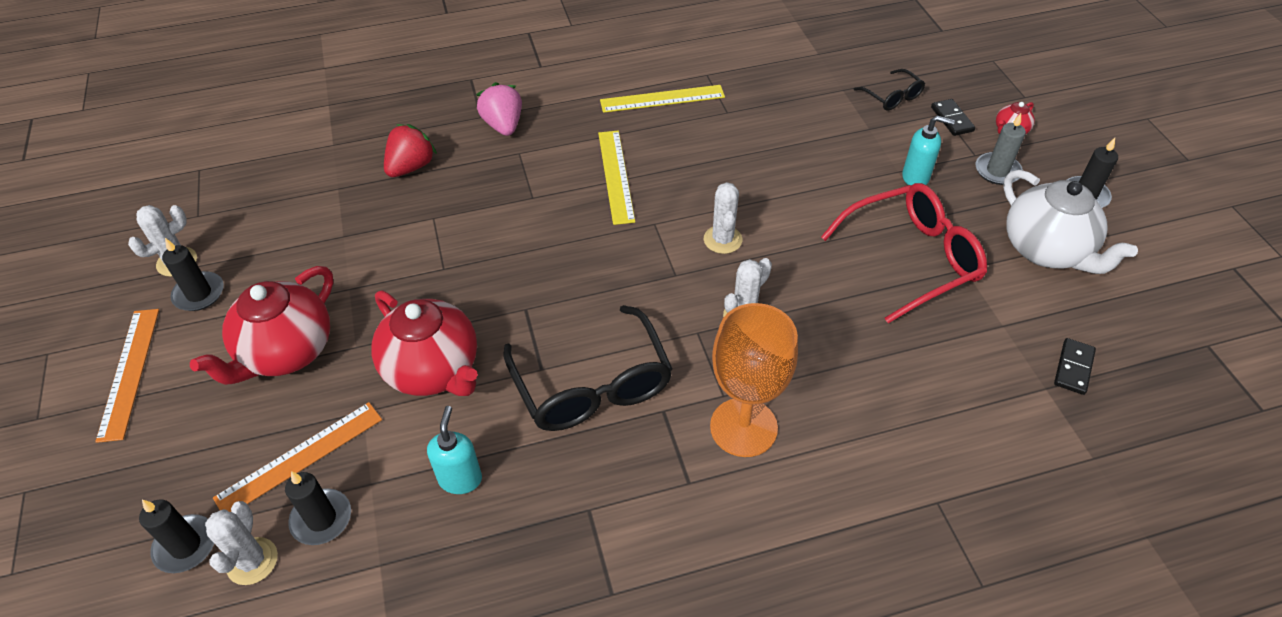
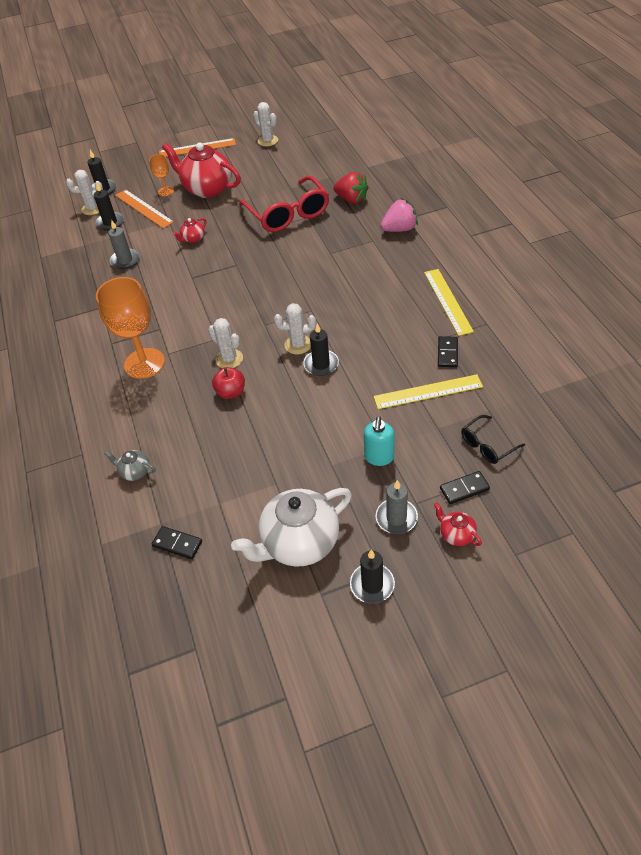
camera: 90 degrees right, 0 degrees up
(199, 294) = (246, 153): black candle -> black candle (321, 364)
(258, 421) = (166, 191): none -> orange goblet
(433, 370) = (193, 239): red teapot -> red teapot, size x0.45
(460, 479) = (125, 260): turquoise soap dispenser -> grey candle
(592, 386) = (178, 298): black glasses -> none
(615, 176) = (356, 287): yellow ruler -> yellow ruler (428, 391)
(753, 109) = (447, 353): none -> black domino
(810, 314) = (231, 392): none -> red apple
(912, 258) = (285, 451): red glasses -> red glasses (288, 214)
(964, 425) = (135, 472): none -> grey teapot

